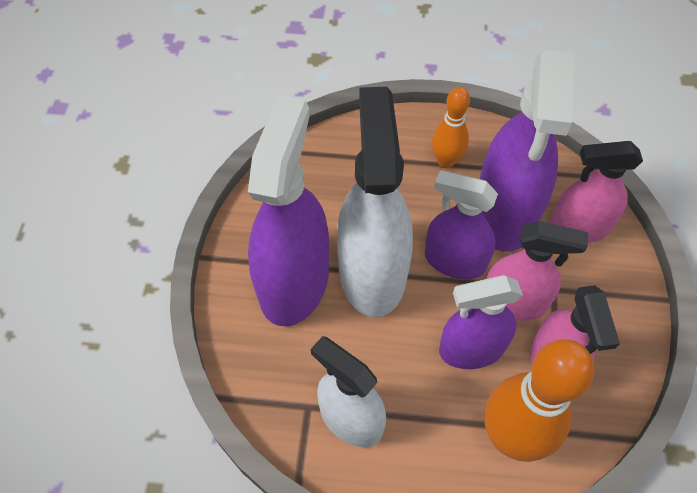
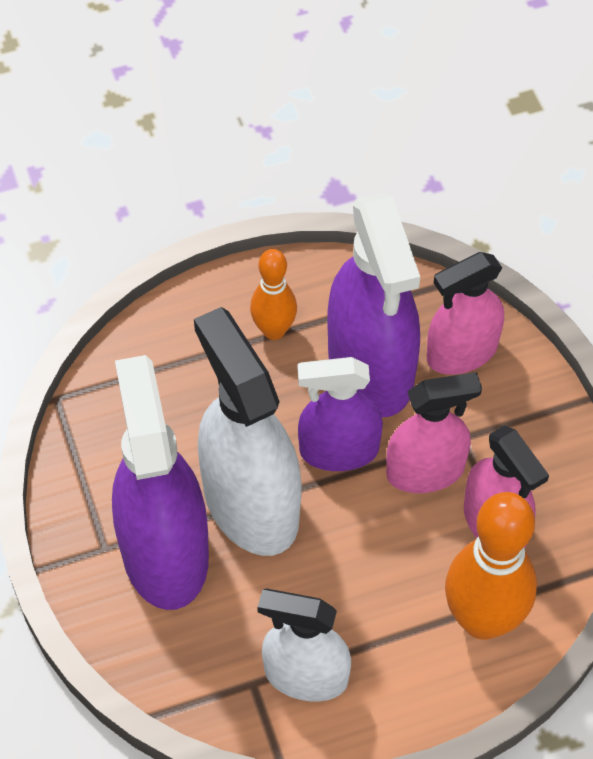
camera: 25 degrees left, 0 degrees up
(471, 349) = (401, 543): purple spray bottle -> none

